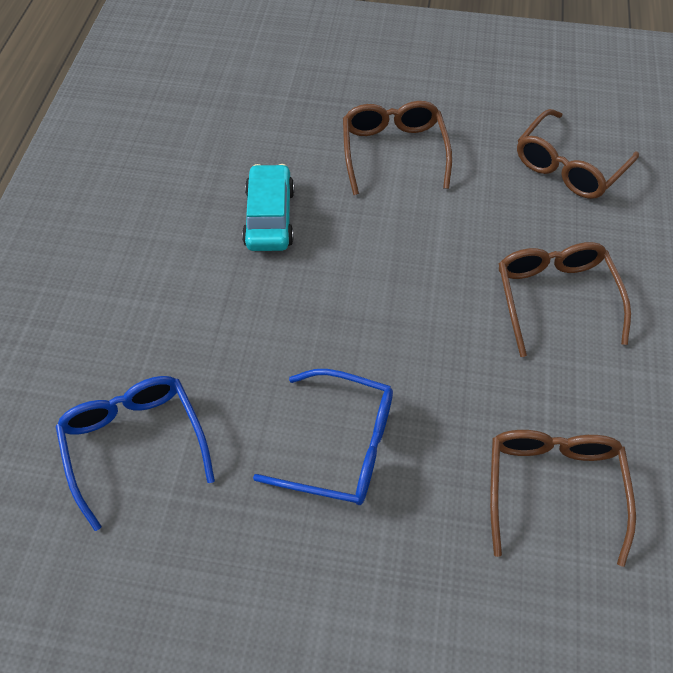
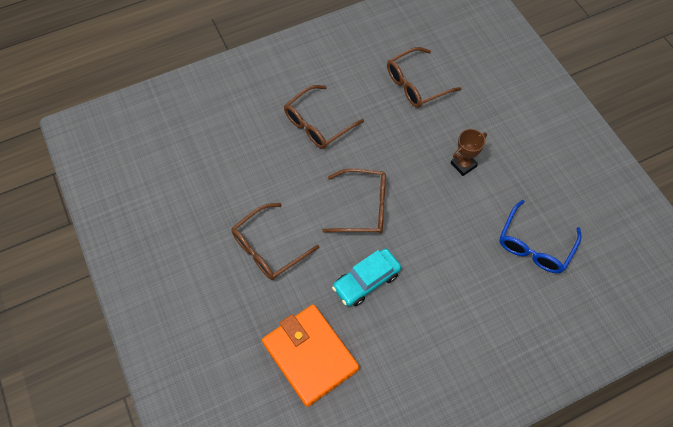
camera: 125 degrees left, 5 degrees up
(234, 125) = (310, 355): none -> orange wallet
(341, 446) = (463, 165): blue glasses -> brown trophy
(568, 166) = (219, 156): brown glasses -> brown glasses (363, 207)

